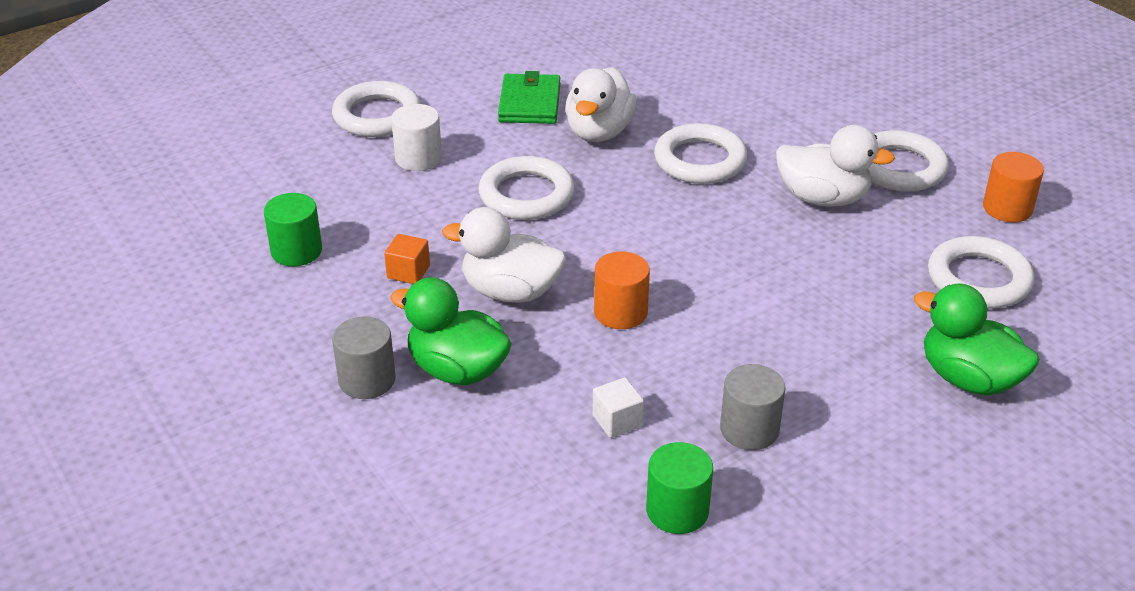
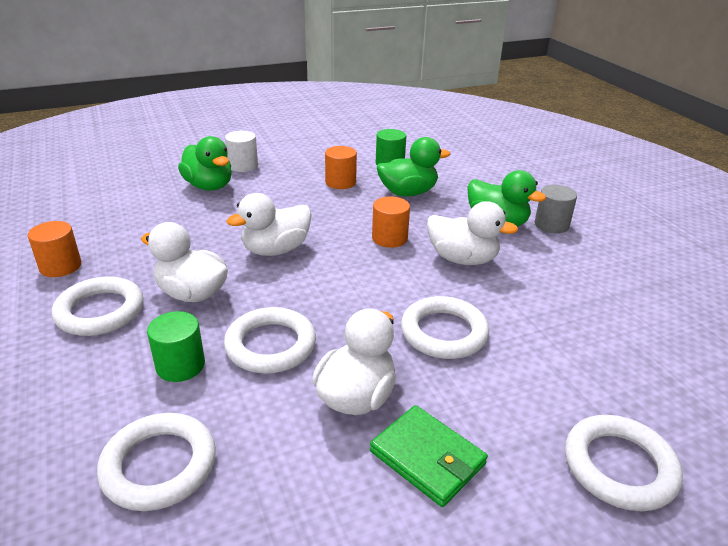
camera: 170 degrees left, 5 degrees down
(296, 251) = (636, 309): green cylinder -> green cylinder (180, 365)
(408, 272) = (539, 281): orange cube -> none
(418, 158) = (553, 390): white cylinder -> white cylinder (243, 166)
(529, 103) = (427, 458): green wallet -> green wallet turned 60 degrees counterclockwise
(617, 421) = (408, 193): white cube -> green duck
(749, 429) = (340, 182): grey cylinder -> orange cylinder
(768, 269) = (276, 250): none -> white duck
(978, 279) = (143, 227): white ring -> white ring (159, 465)

